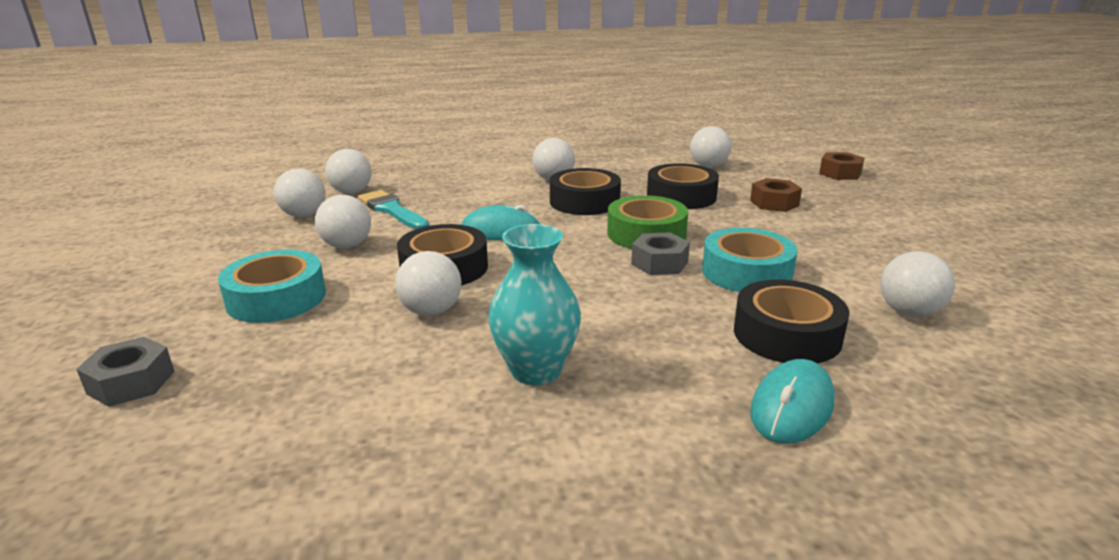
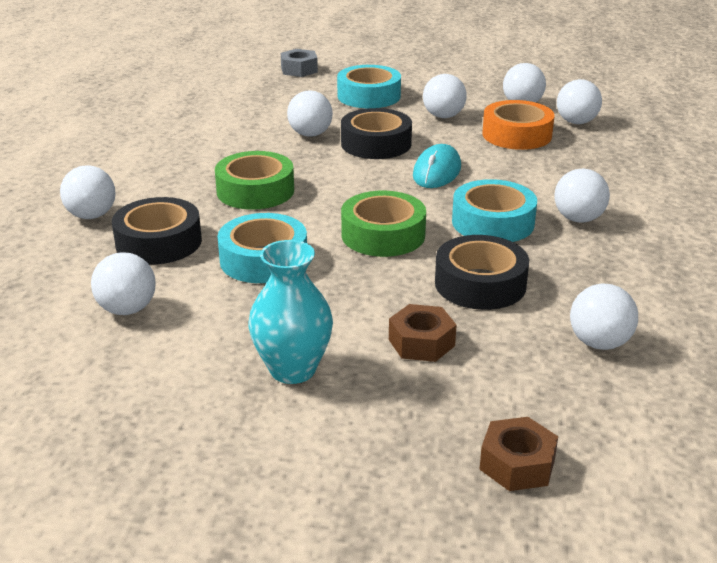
camera: 110 degrees right, 5 degrees up
(392, 210) = (517, 135): turquoise brush -> orange tape
(536, 370) = (210, 154): turquoise vase -> turquoise vase (292, 369)
(584, 202) = (493, 222): black tape -> turquoise tape
(617, 309) = (255, 191): none -> green tape
(659, 263) = (316, 225): grey nut -> none
(792, 407) = (91, 216): turquoise mouse -> white ball

